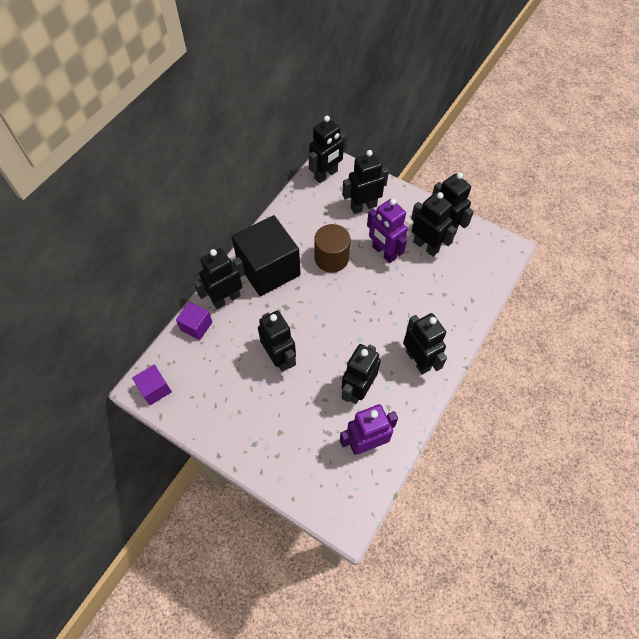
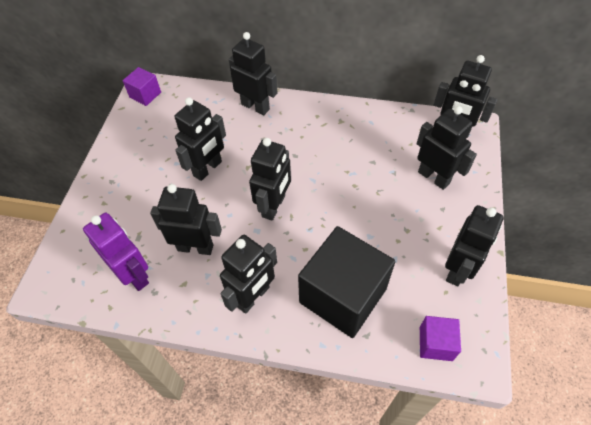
camera: 70 degrees right, 5 degrees down
(196, 326) = (217, 97): purple cube -> purple cube (435, 343)
(268, 269) = (305, 125): black cube -> black cube (342, 295)
(331, 258) = (346, 171): brown cylinder -> none
(383, 252) = (382, 217): purple robot -> none
(426, 246) = (417, 258): black robot -> black robot (274, 206)

